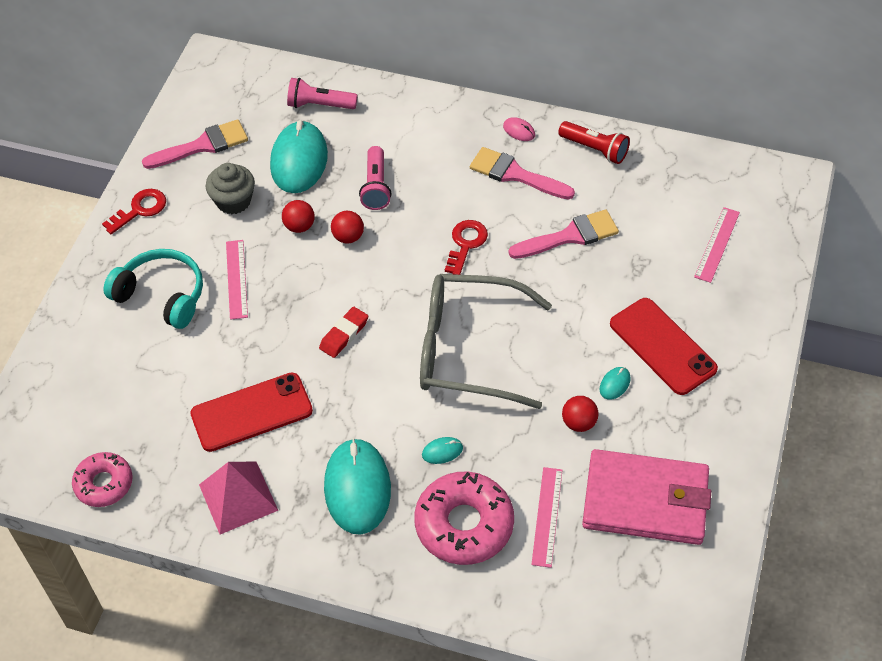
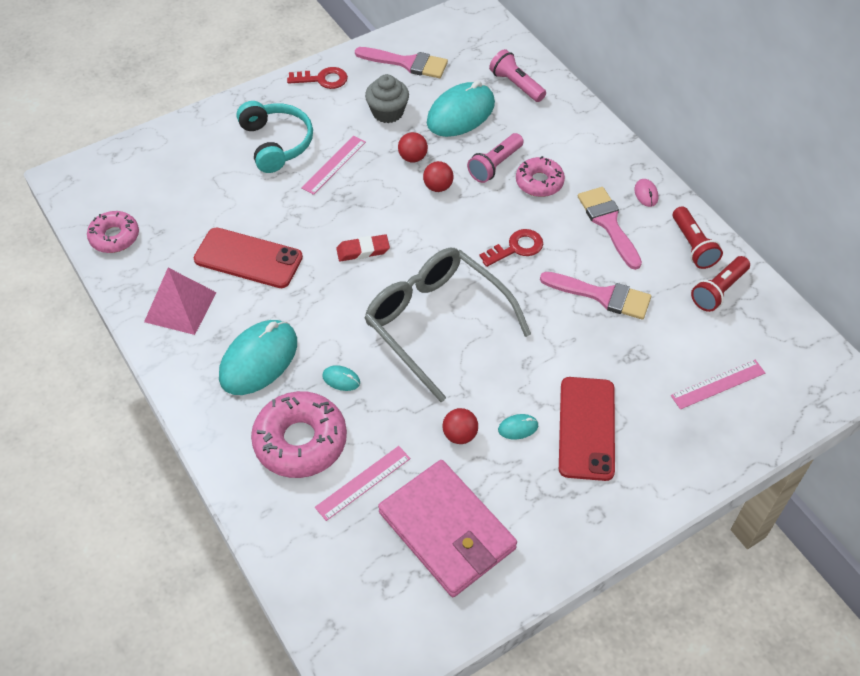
camera: 40 degrees right, 0 degrees up
(427, 177) = (539, 182): none -> pink donut
(647, 172) = (718, 291): none -> red flashlight

